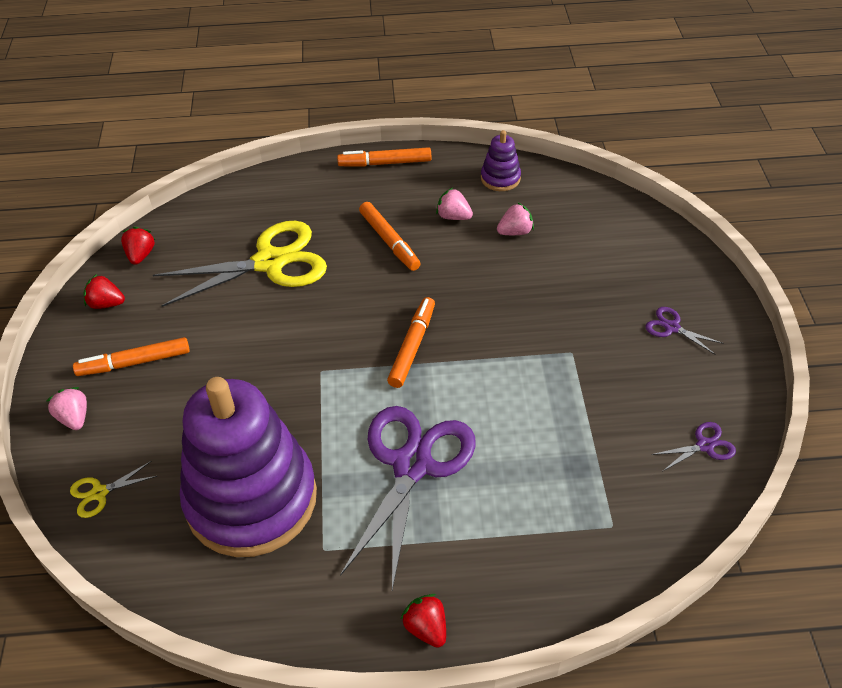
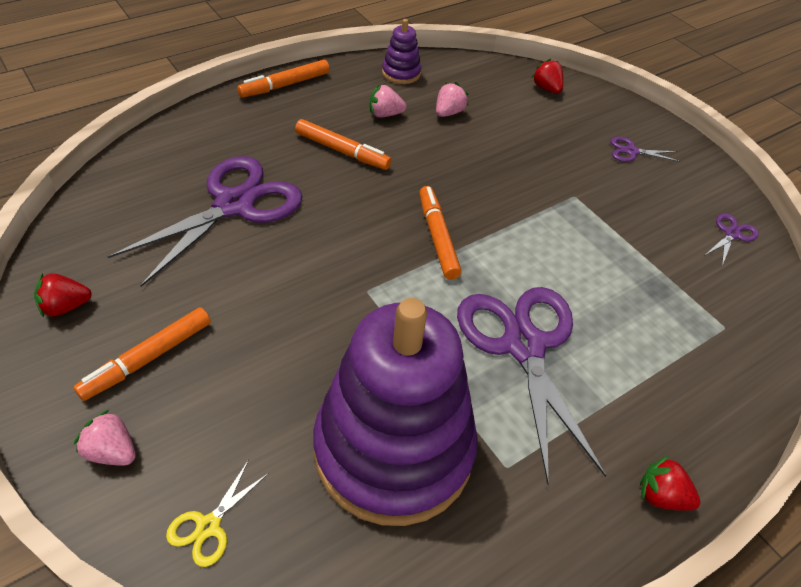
camera: 35 degrees left, 0 degrees up
(141, 255) = (74, 241): red strawberry -> red strawberry (546, 88)
(270, 262) = (234, 205): yellow scissors -> purple scissors

